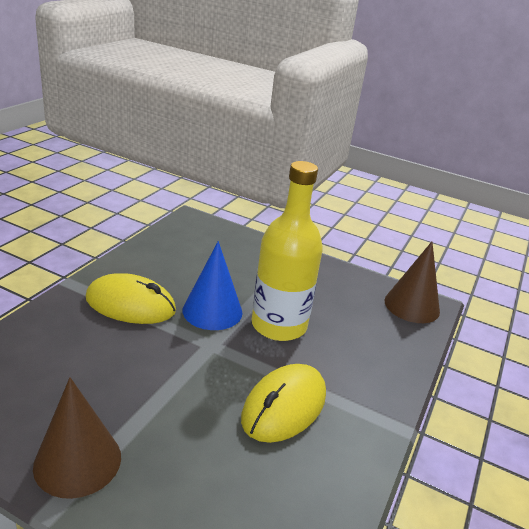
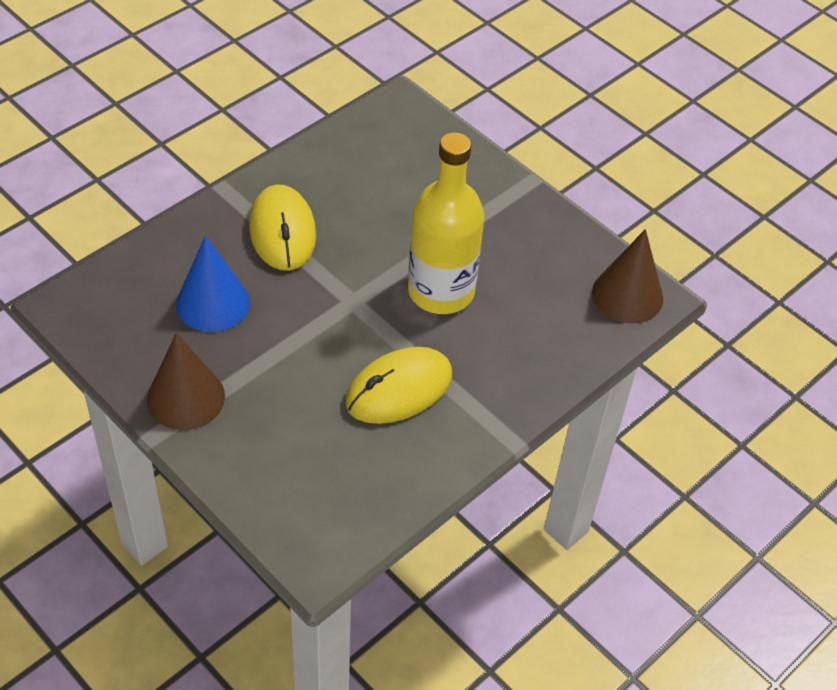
camera: 20 degrees right, 20 degrees up
(130, 304) = (282, 231): yellow mouse -> yellow mouse turned 45 degrees clockwise
(212, 311) = (371, 257): blue cone -> blue cone (213, 303)

